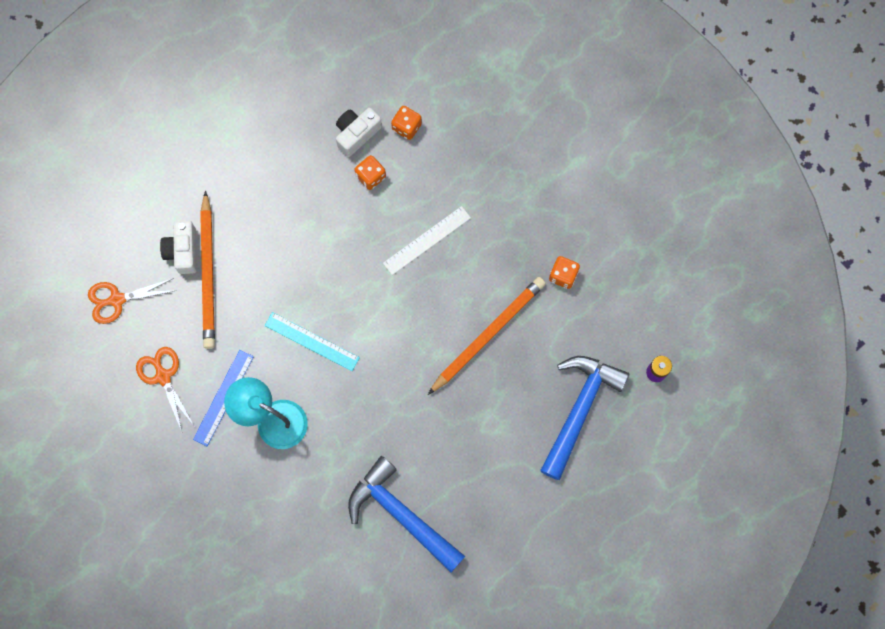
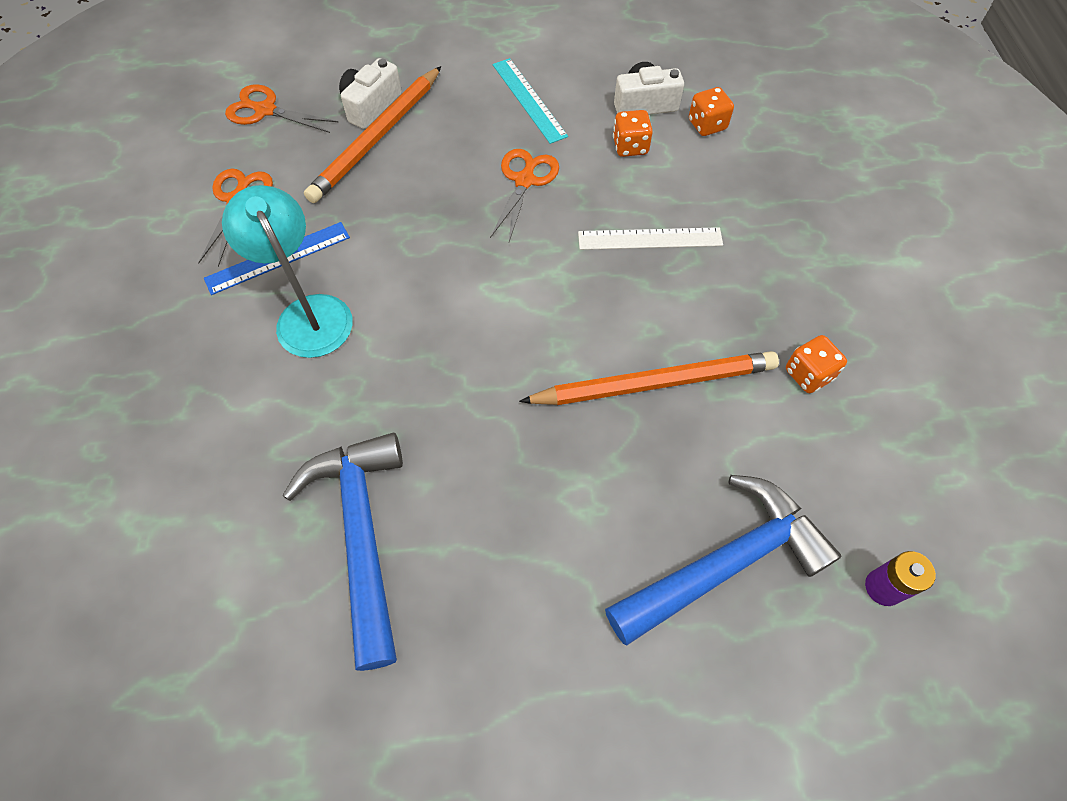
camera: 35 degrees right, 15 degrees down
(312, 341) = (427, 261): turquoise ruler -> turquoise ruler (529, 100)
(325, 246) = (525, 181): none -> orange scissors

